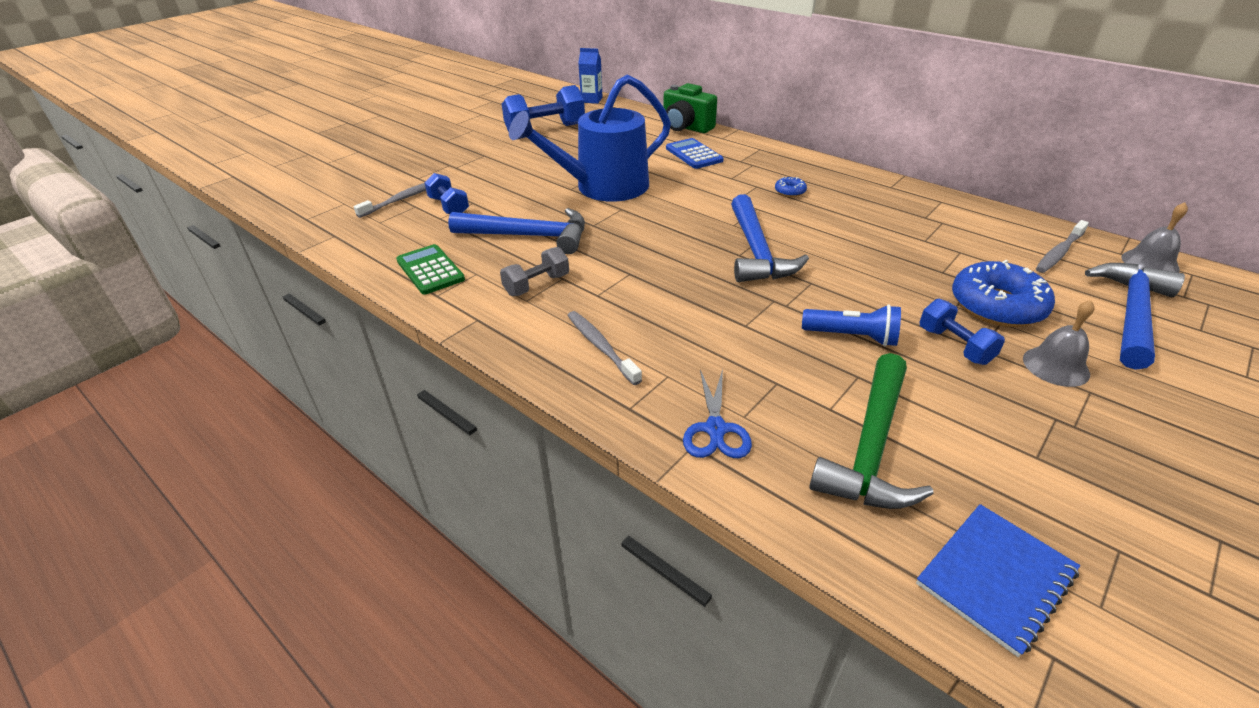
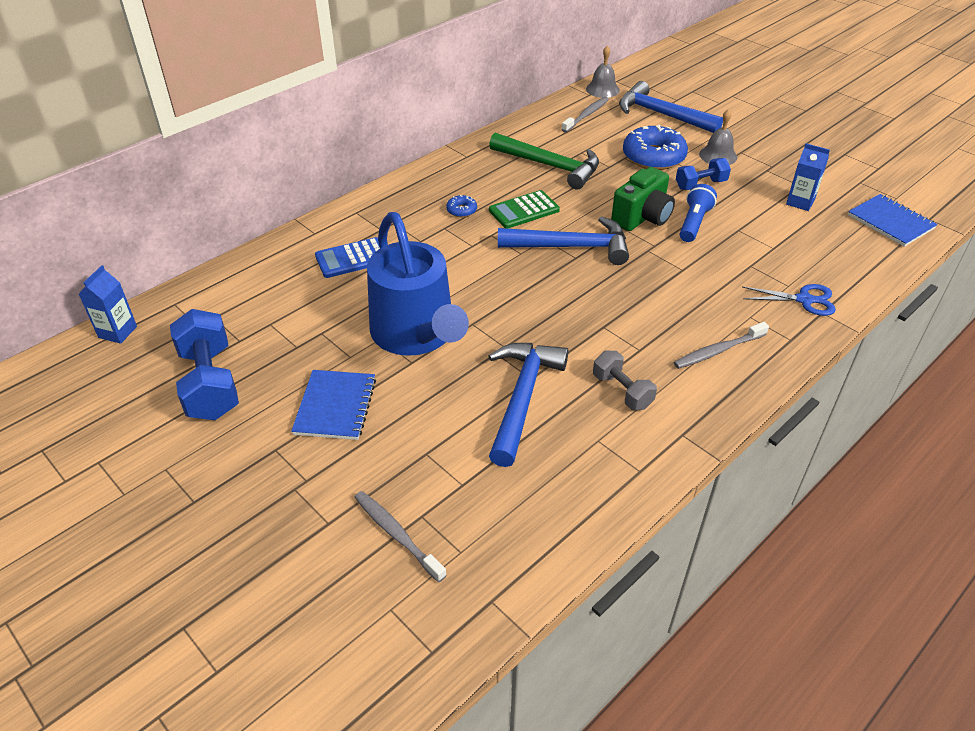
camera: 85 degrees left, 5 degrees up
(430, 270) = (589, 481): green calculator -> green calculator (524, 210)
(449, 206) = (432, 477): blue dumbbell -> none
(522, 168) = (335, 406): none -> blue notebook
(686, 127) = (270, 255): green camera -> green camera (642, 217)
(871, 447) = (806, 239): green hammer -> green hammer (550, 166)
(979, 451) = (800, 202): none -> blue carton
(1059, 252) = (586, 115): grey toothbrush -> grey toothbrush turned 105 degrees counterclockwise

